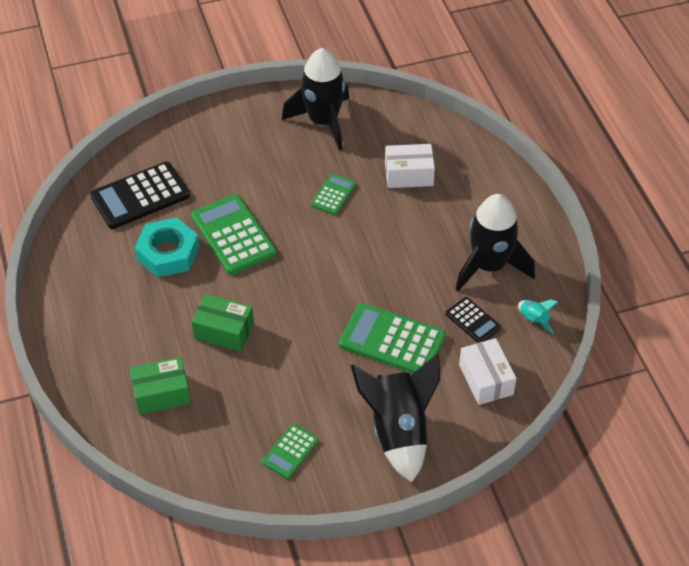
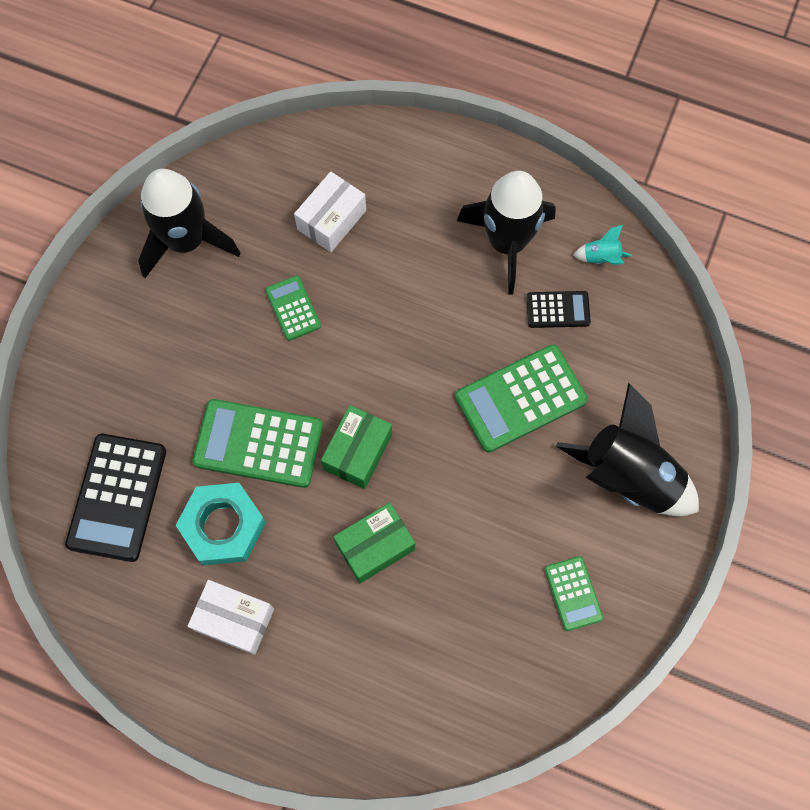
camera: 50 degrees left, 20 degrees up
(161, 394) = (402, 667): green box -> green box (358, 452)
(485, 379) = (632, 354): white box -> white box (234, 620)

